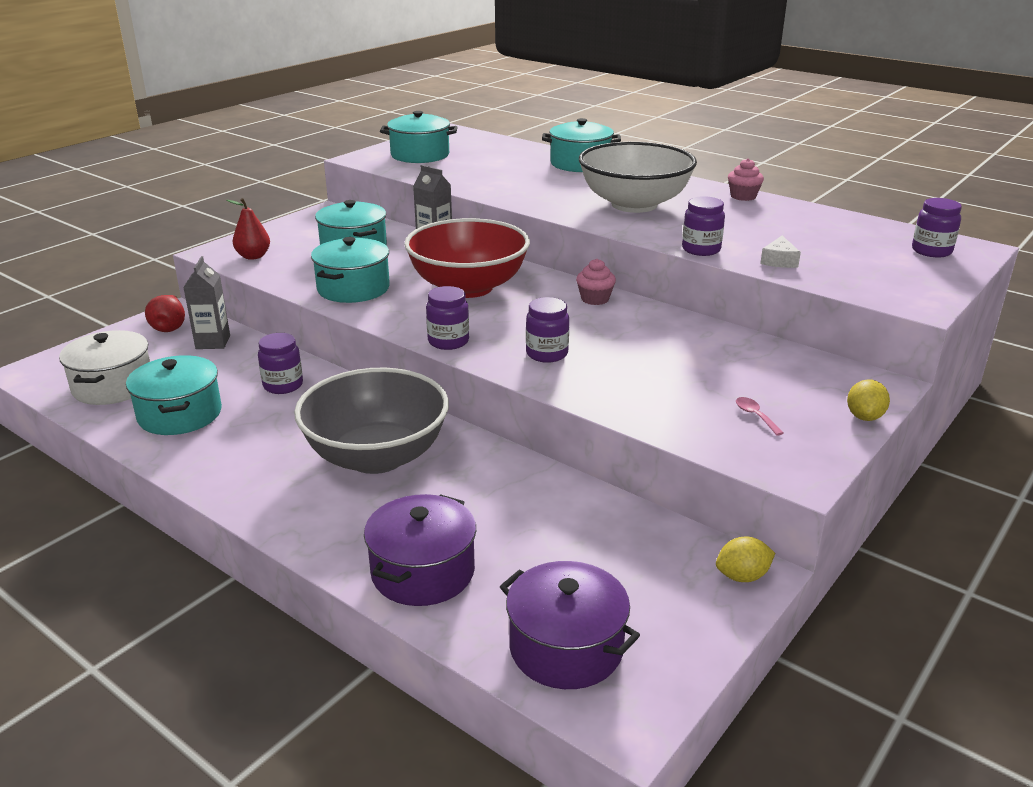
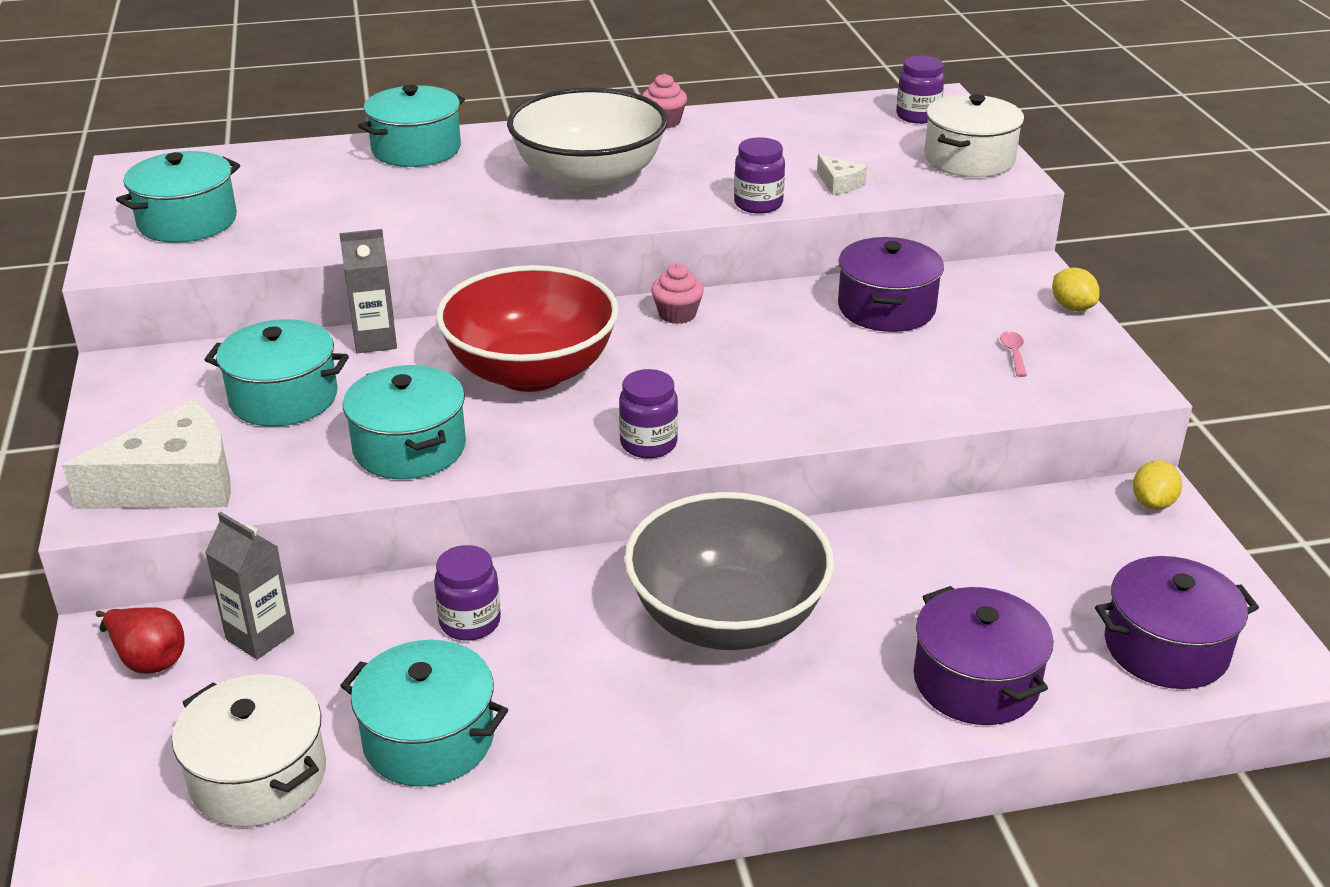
camera: 50 degrees left, 5 degrees up
(253, 256) = (174, 484): red pear -> white cheese
(547, 354) = (759, 399): purple jar -> none
(725, 353) = (886, 308): none -> purple pot
(755, 416) = (1013, 354): pink spoon -> pink spoon turned 75 degrees clockwise
(911, 284) = (969, 159): none -> white pot

